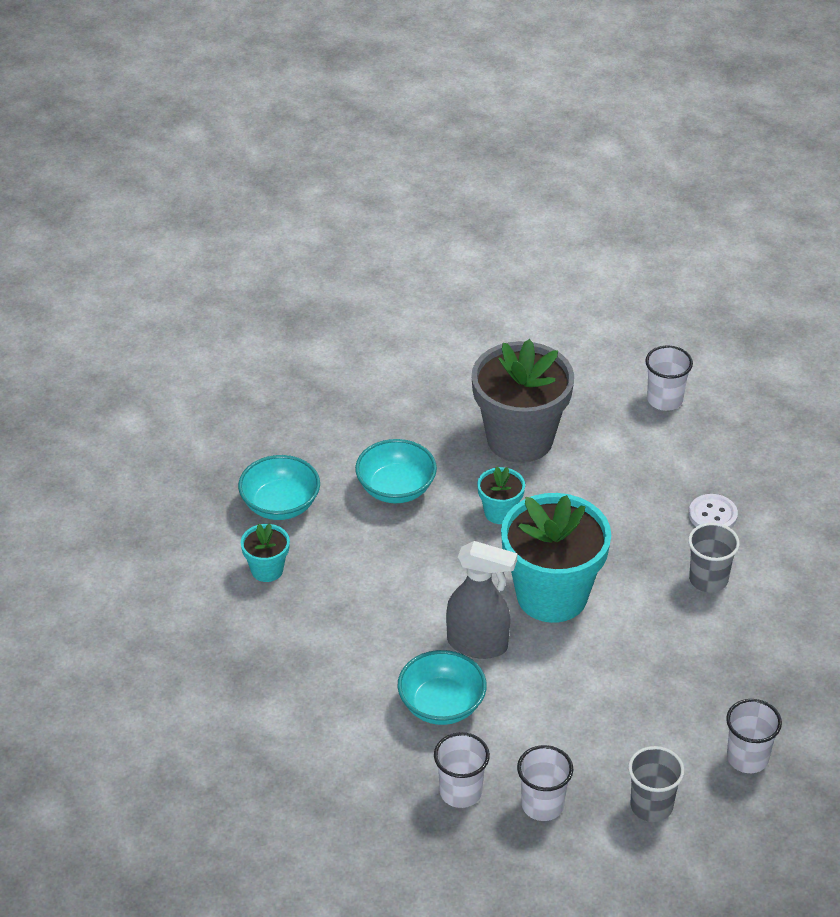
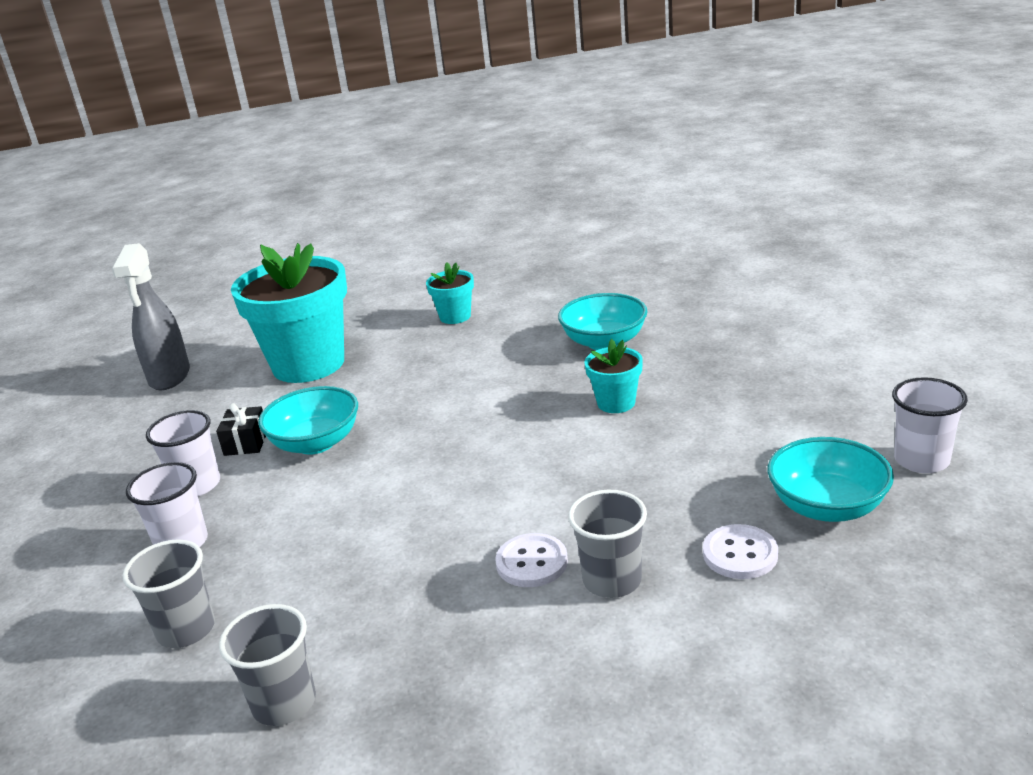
camera: 75 degrees right, 15 degrees down
(280, 505) = (539, 300): turquoise bowl -> turquoise bowl (827, 507)
(410, 753) = (246, 443): none -> black gift
(478, 644) = (410, 441): grey spray bottle -> grey spray bottle (169, 377)
(520, 439) = (742, 384): grey flower pot -> none
(552, 595) = (509, 467): turquoise flower pot -> turquoise flower pot (308, 364)
(671, 612) = (532, 562): none -> white button
(747, 758) = (284, 703): white cup -> grey cup

